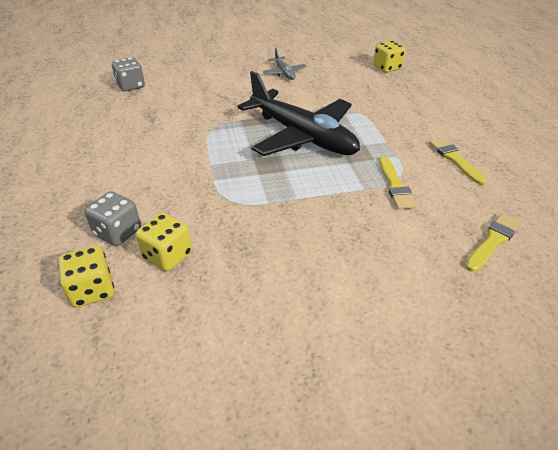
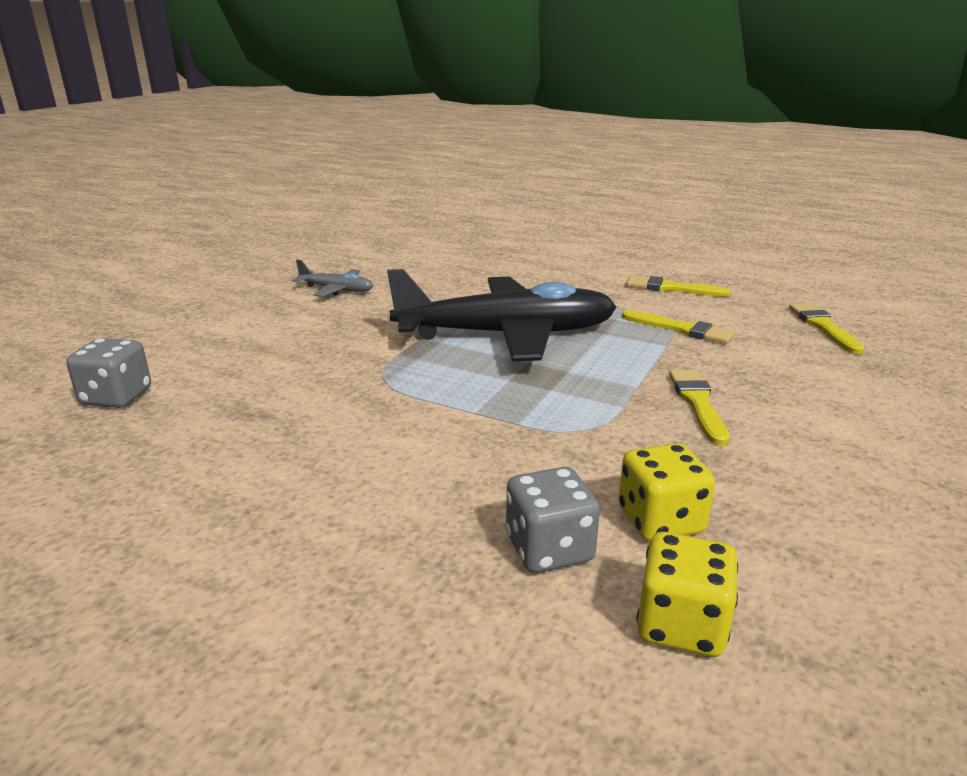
camera: 50 degrees left, 15 degrees down
(302, 226) = (698, 403): none -> yellow brush
(387, 68) = (443, 245): yellow dice -> none

